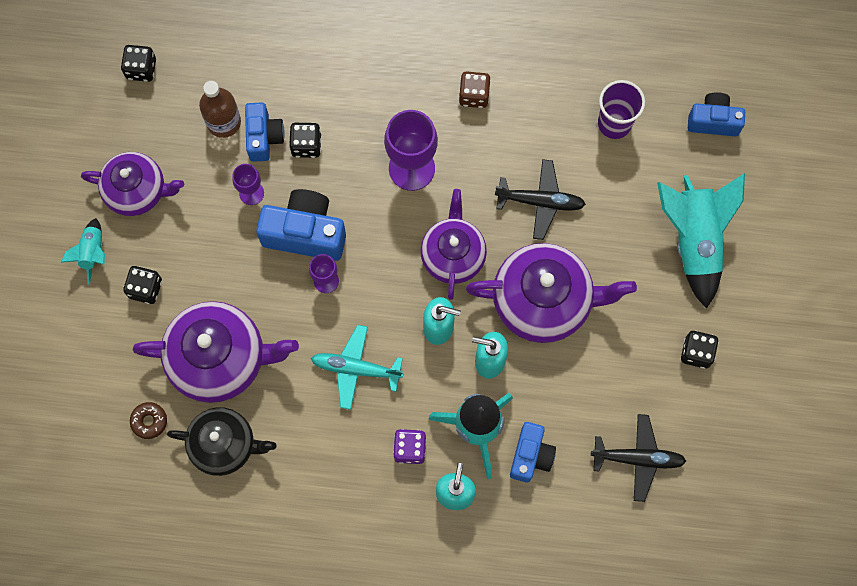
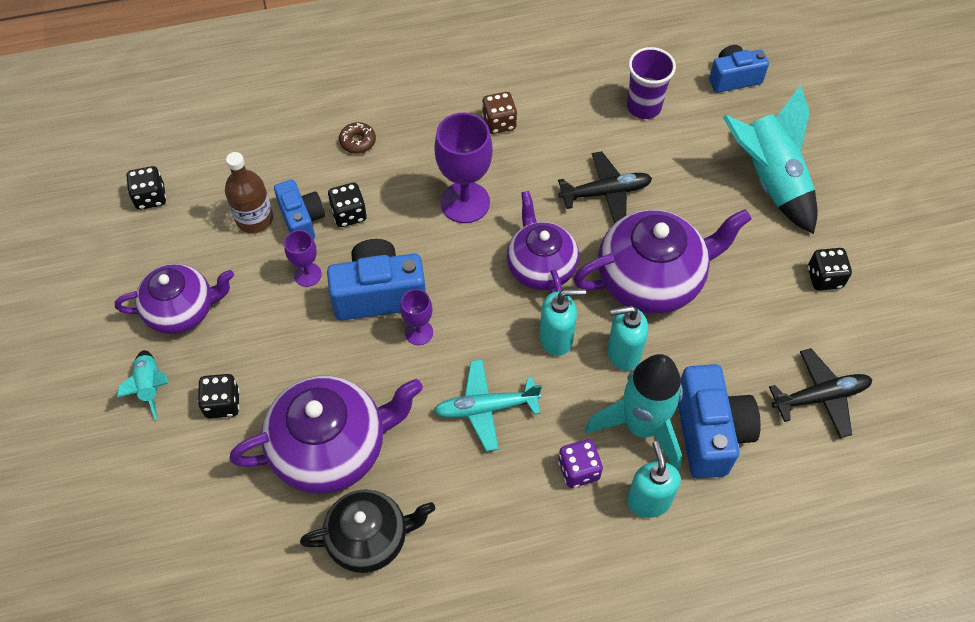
camera: 20 degrees left, 15 degrees down
(149, 421) = (273, 543): brown donut -> brown donut (358, 141)
(530, 456) = (710, 432): blue camera -> blue camera, size x1.56

